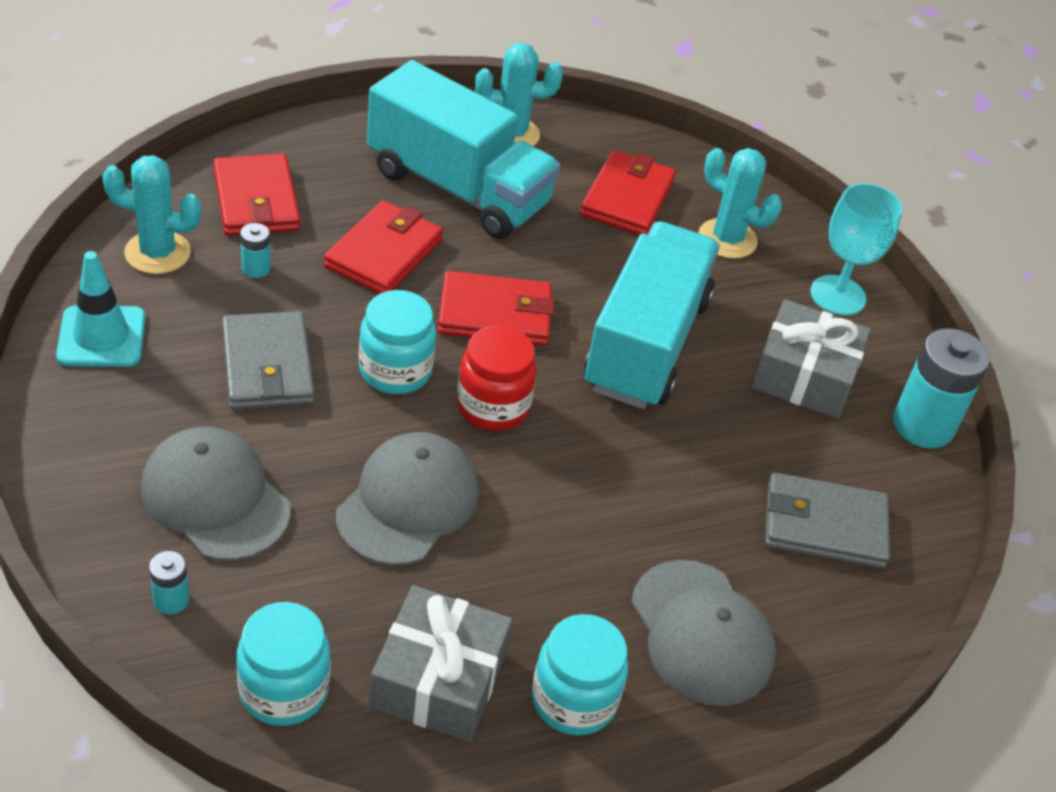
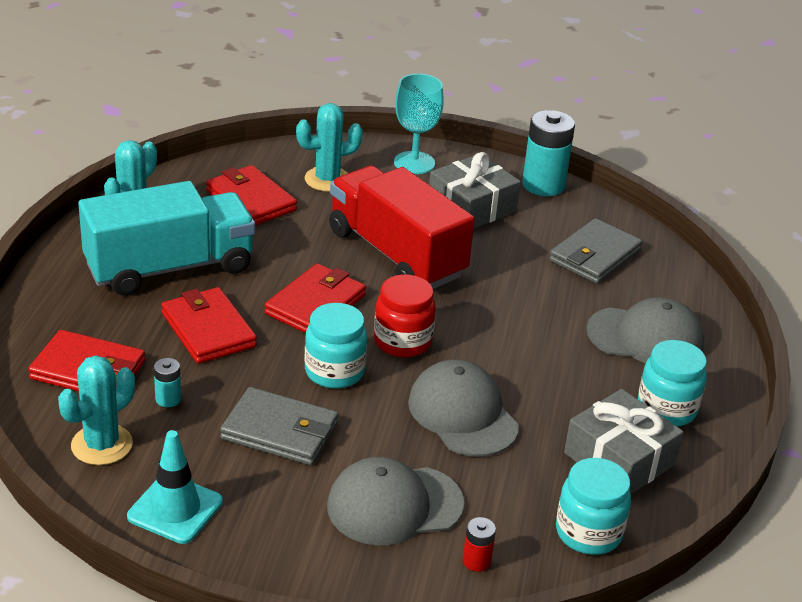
camera: 55 degrees left, 10 degrees down
(171, 600) = (476, 561): turquoise battery -> red battery
(646, 344) = (396, 254): turquoise truck -> red truck

